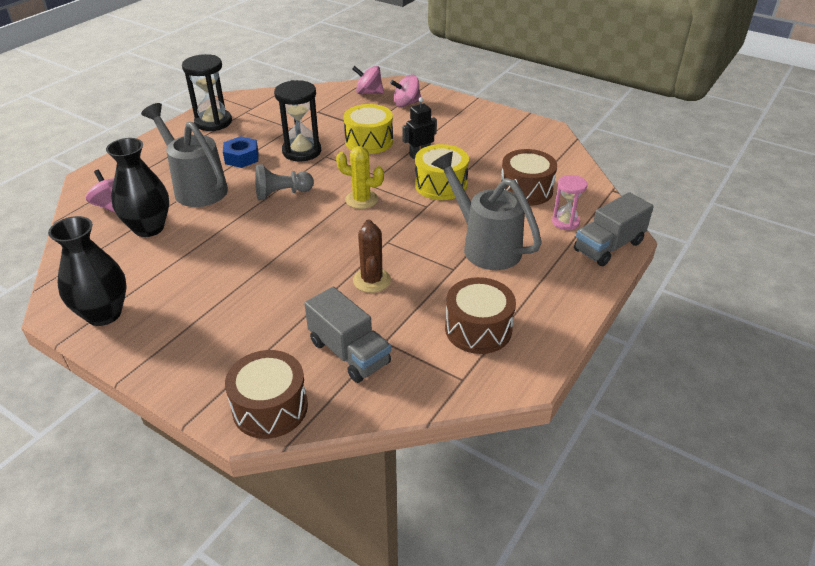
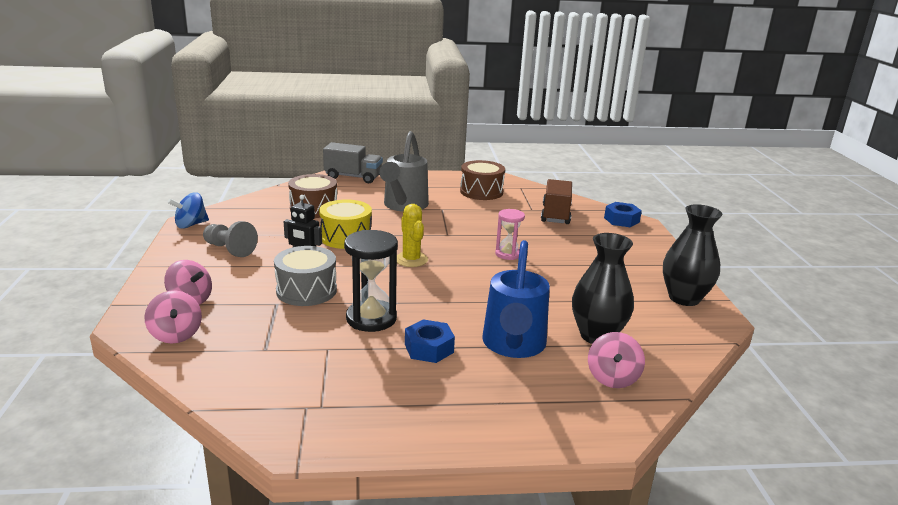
camera: 130 degrees left, 15 degrees down
(195, 187) = (513, 346): grey watering can -> blue watering can
(213, 122) = (379, 417): black hourglass -> none
(270, 408) = (621, 220): brown drum -> blue nut
(282, 194) = (454, 296): grey pawn -> grey pawn (229, 249)
(349, 353) = (555, 214): grey truck -> brown truck
(369, 141) = (306, 290): yellow drum -> grey drum
(372, 280) = (493, 227): brown cactus -> none
(538, 127) = (191, 225): none -> blue spinning top
(565, 222) = (341, 191): pink hourglass -> pink hourglass (508, 254)

